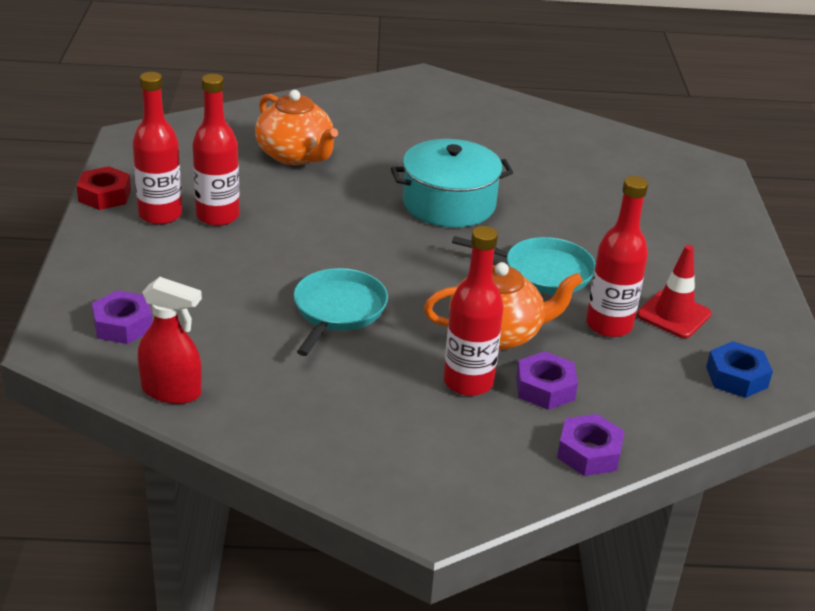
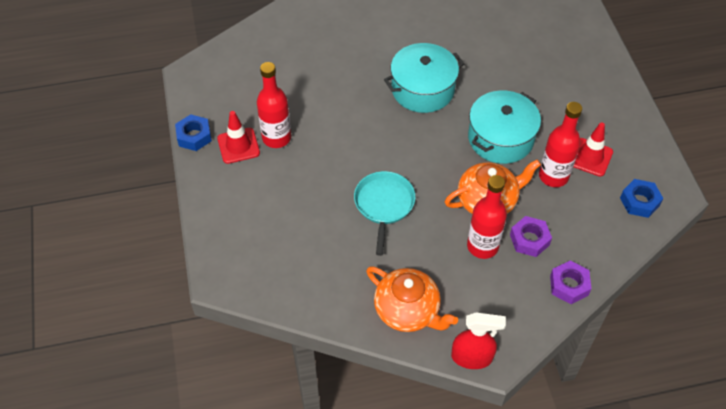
camera: 10 degrees left, 20 degrees up
(105, 195) = (194, 136): red nut -> blue nut
(123, 325) = (254, 251): purple nut -> none
(160, 215) = (238, 146): red bottle -> red traffic cone
(172, 391) = (307, 299): red spray bottle -> red spray bottle (472, 357)
(296, 155) = (306, 66): orange teapot -> orange teapot (408, 311)
(543, 271) = (500, 138): turquoise pan -> turquoise pot

